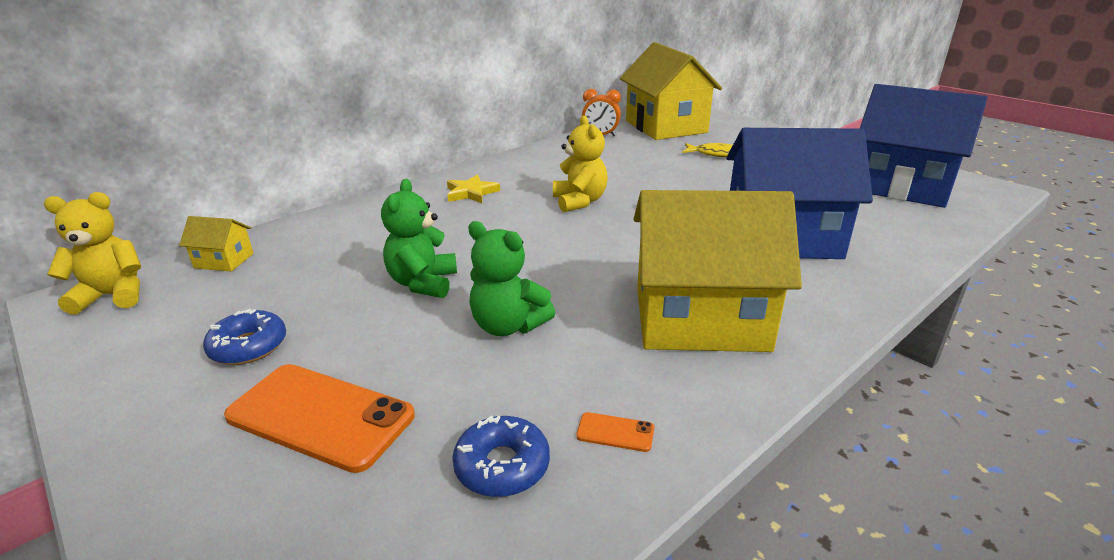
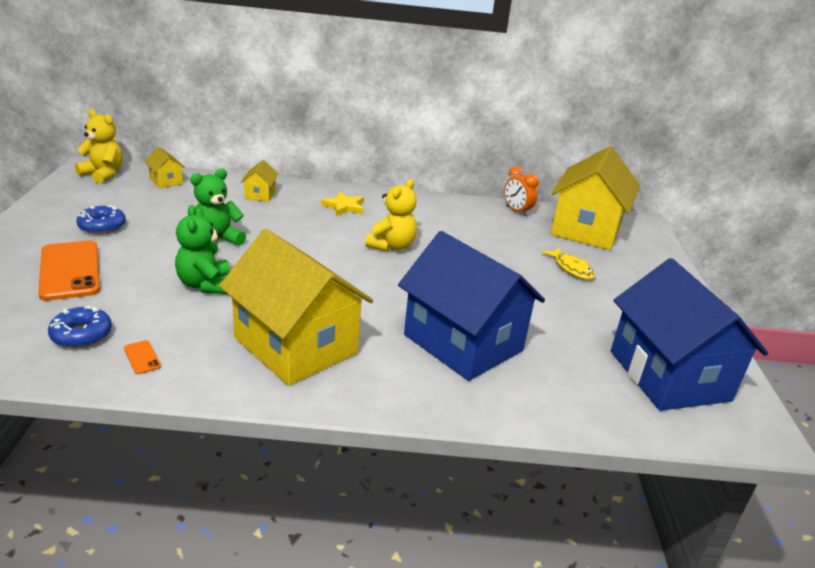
camera: 40 degrees right, 0 degrees up
(367, 221) = (260, 194): none -> yellow house

